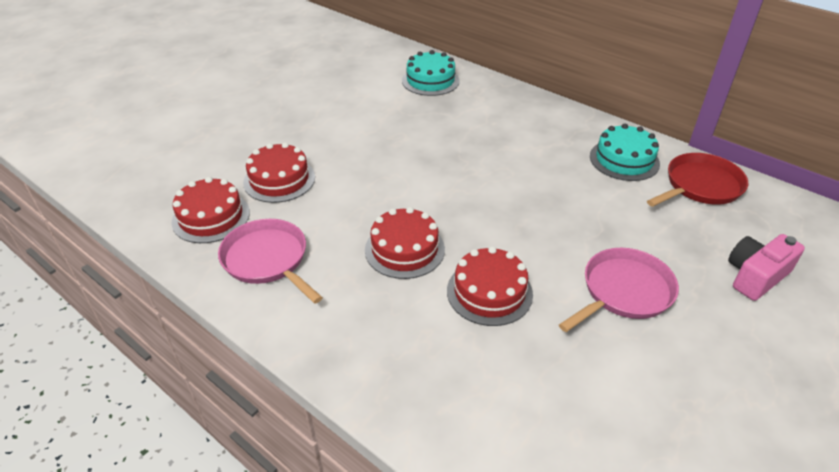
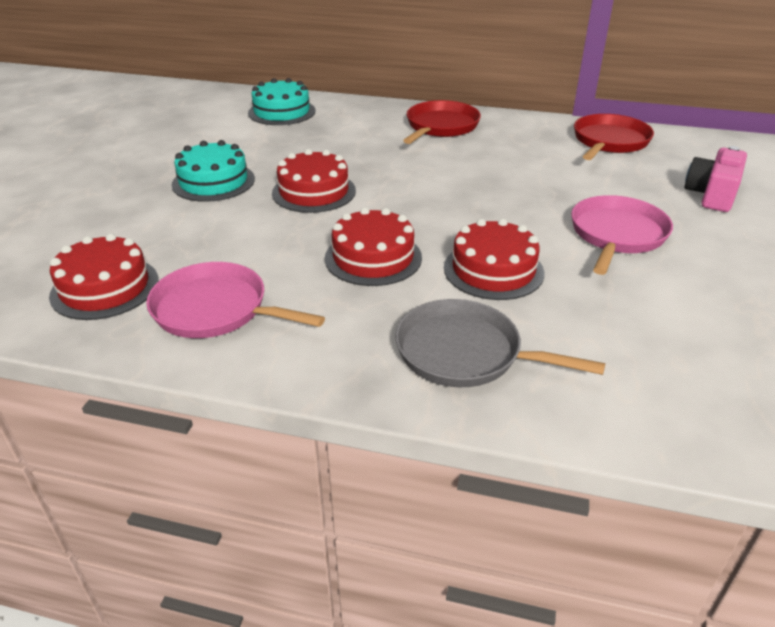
camera: 25 degrees left, 5 degrees down
(279, 179) = (170, 231): red cake -> red cake (314, 192)
(411, 361) = (464, 353): none -> grey pan
(552, 128) = (440, 126): none -> red pan
(624, 160) = (527, 136): turquoise cake -> turquoise cake (213, 181)

